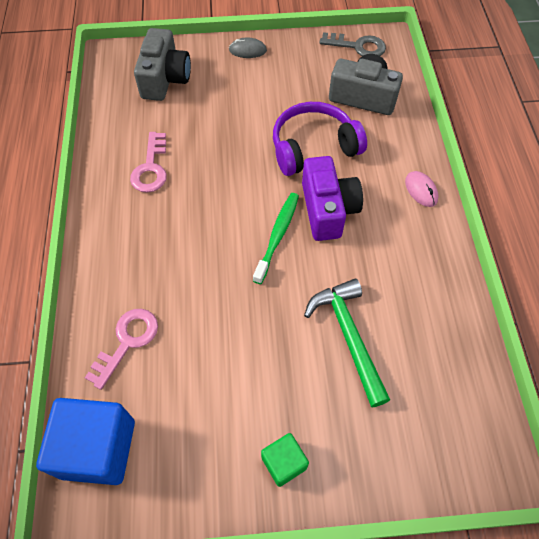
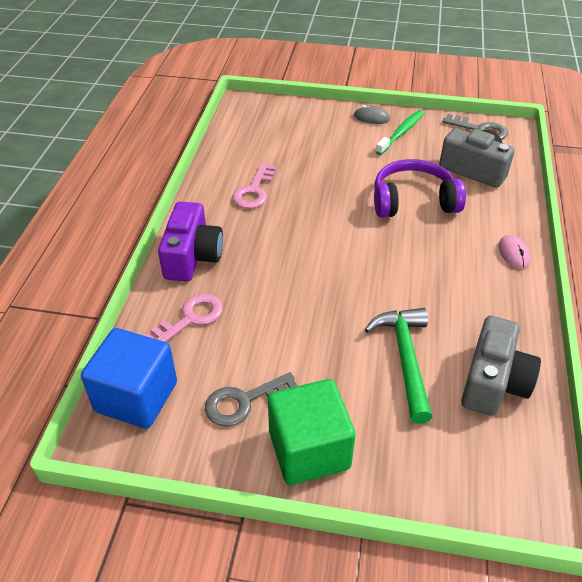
camera: 15 degrees right, 15 degrees down
(165, 79) = (288, 127): grey camera -> grey camera (493, 382)
(208, 425) = (244, 402): none -> grey key
(277, 236) = (357, 264): green toothbrush -> green toothbrush (401, 132)
(284, 463) = (309, 450): green cube -> green cube, size x1.91
(328, 209) = (413, 252): purple camera -> purple camera (192, 256)

